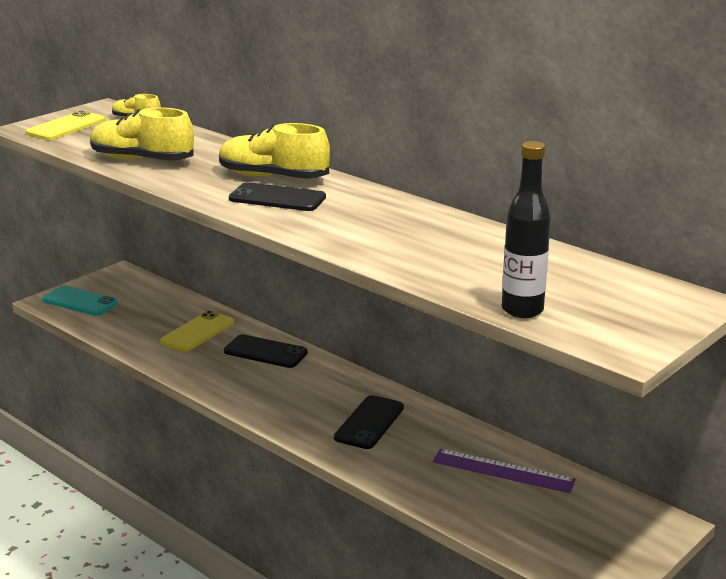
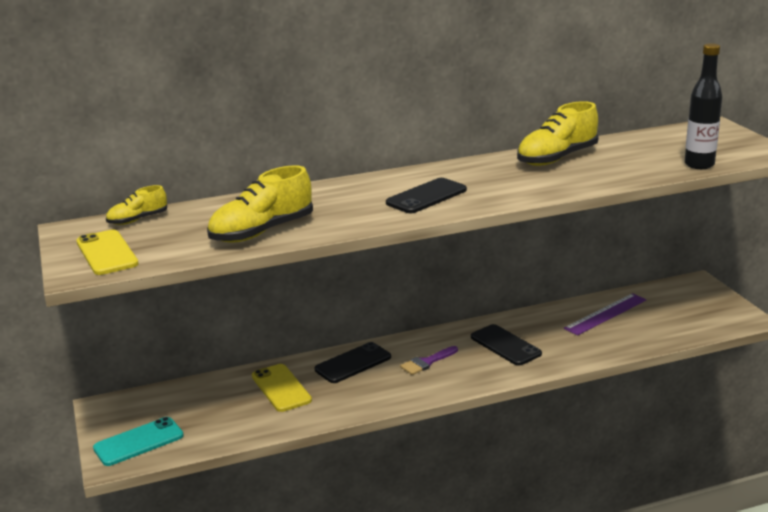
camera: 60 degrees left, 0 degrees up
(273, 177) = (376, 191): yellow shoe -> yellow shoe (557, 158)
(298, 388) = (427, 362): none -> purple brush

